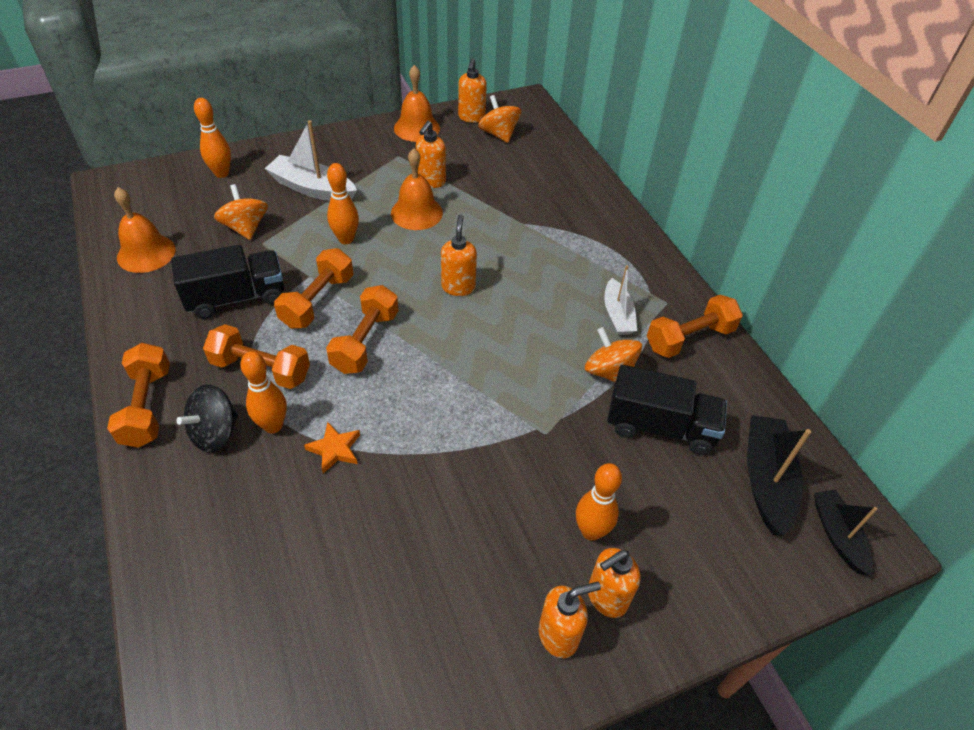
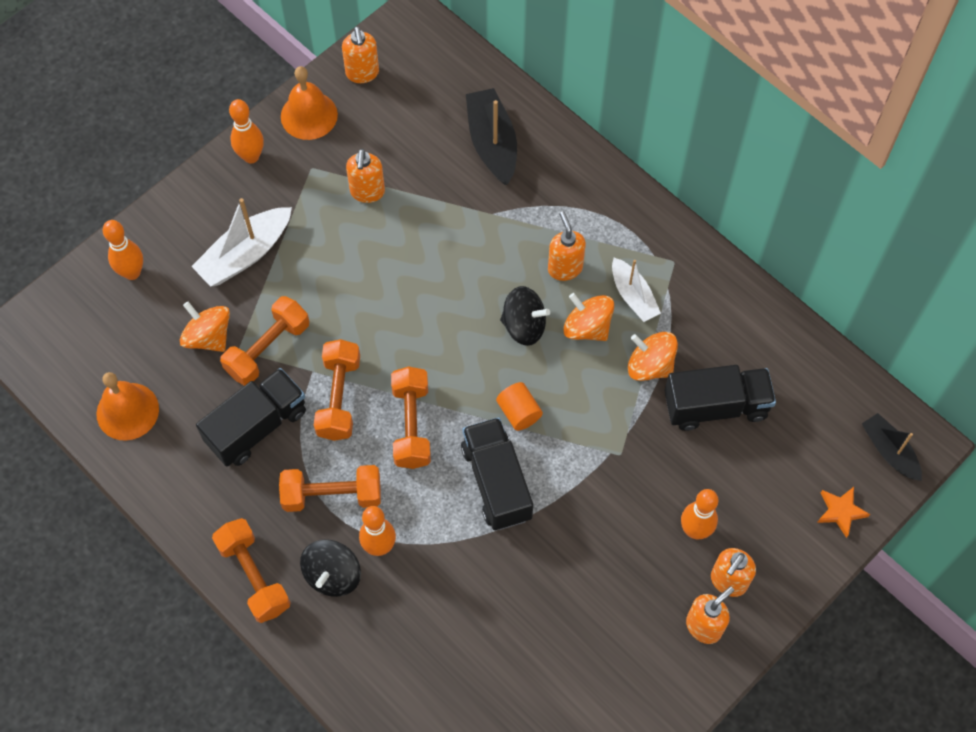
camera: 20 degrees left, 15 degrees up
(312, 189) = (245, 254): white boat -> white boat turned 45 degrees counterclockwise
(335, 449) = (447, 546): orange star -> orange star (840, 512)
(346, 239) = (322, 309): orange bowling pin -> orange bowling pin (251, 156)
(414, 413) = (496, 482): none -> black truck
(416, 213) = (375, 243): orange bell -> none
(458, 287) = (466, 324): orange soap dispenser -> orange soap dispenser (565, 268)
(467, 365) = (519, 412): none -> orange cylinder
(499, 134) = (406, 89): orange spinning top -> orange spinning top (587, 327)
(507, 304) = (524, 326): none -> black spinning top
(689, 338) = (709, 297): orange dumbbell -> orange dumbbell (268, 349)
(766, 480) = (819, 423): black boat -> black boat (492, 143)

